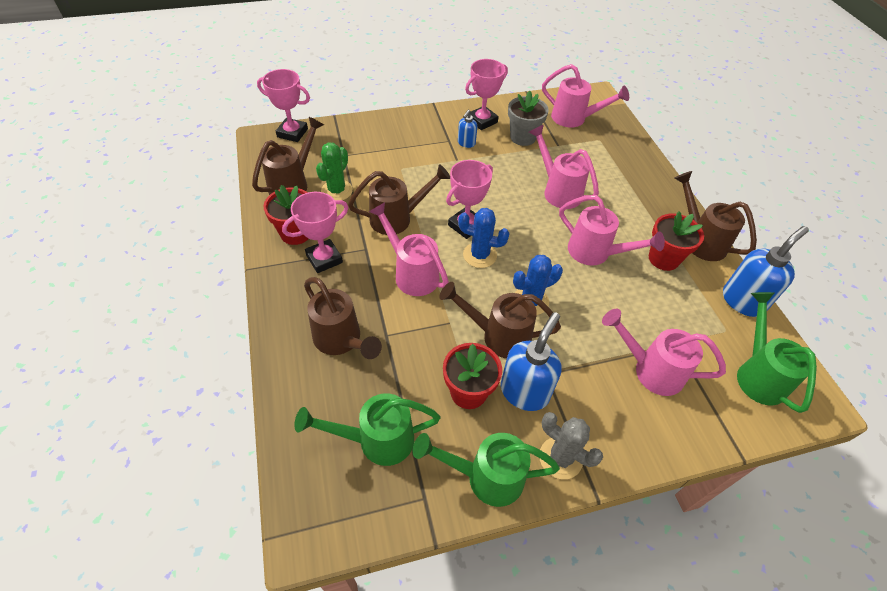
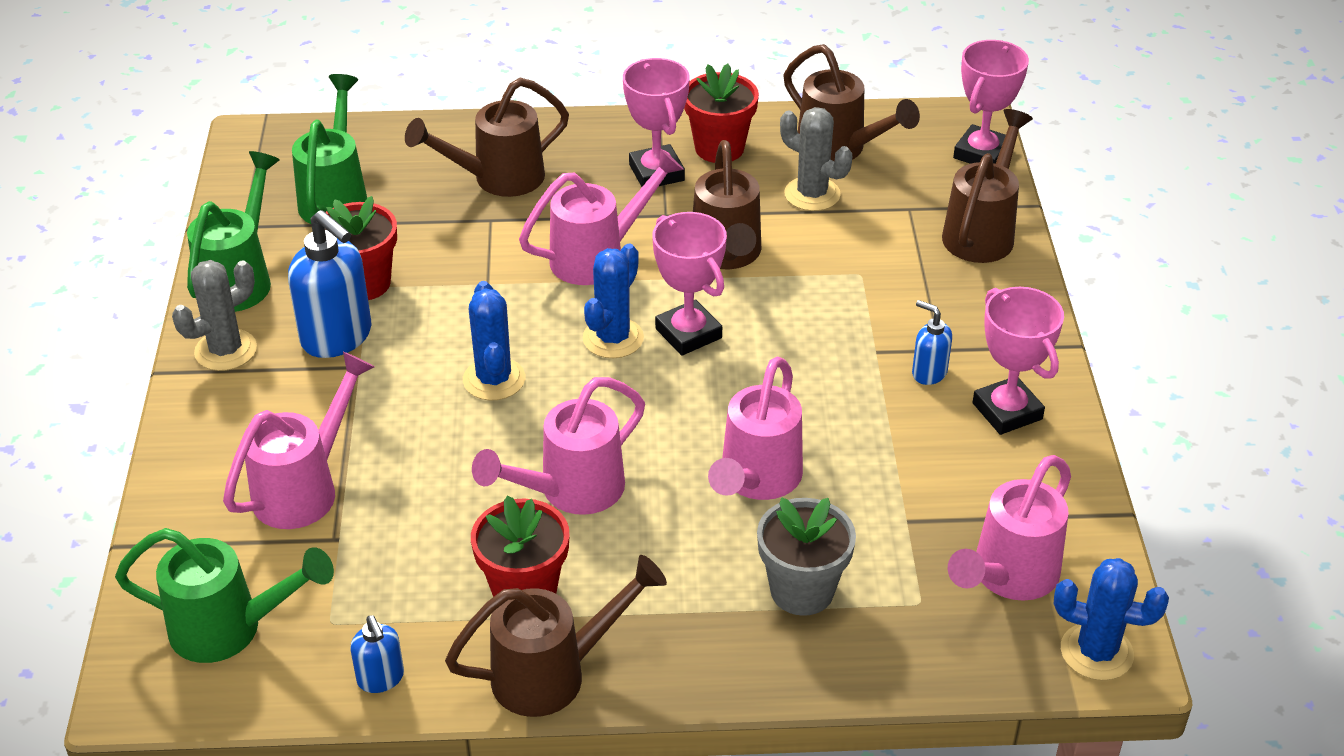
camera: 105 degrees right, 10 degrees down
(337, 190) = (812, 194): green cactus -> grey cactus
(498, 336) = (442, 329): brown watering can -> brown watering can (982, 231)
(523, 137) = (941, 466): grey flower pot -> grey flower pot (802, 590)
(557, 190) = (756, 481): pink watering can -> pink watering can turned 135 degrees clockwise
(598, 99) = (1096, 652): none -> blue cactus
(743, 301) = (381, 679): blue soap dispenser -> blue soap dispenser, size x0.52

